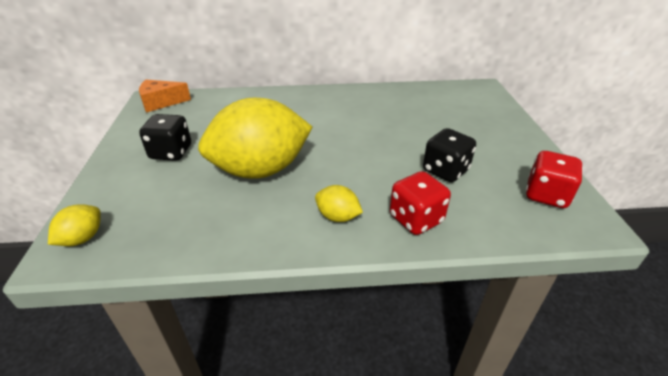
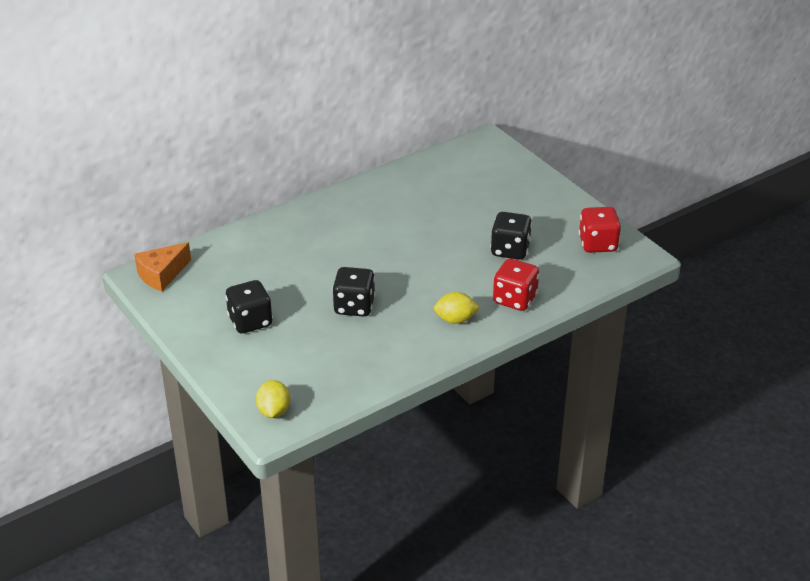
camera: 30 degrees left, 0 degrees up
(260, 170) = (354, 306): yellow lemon -> black dice

